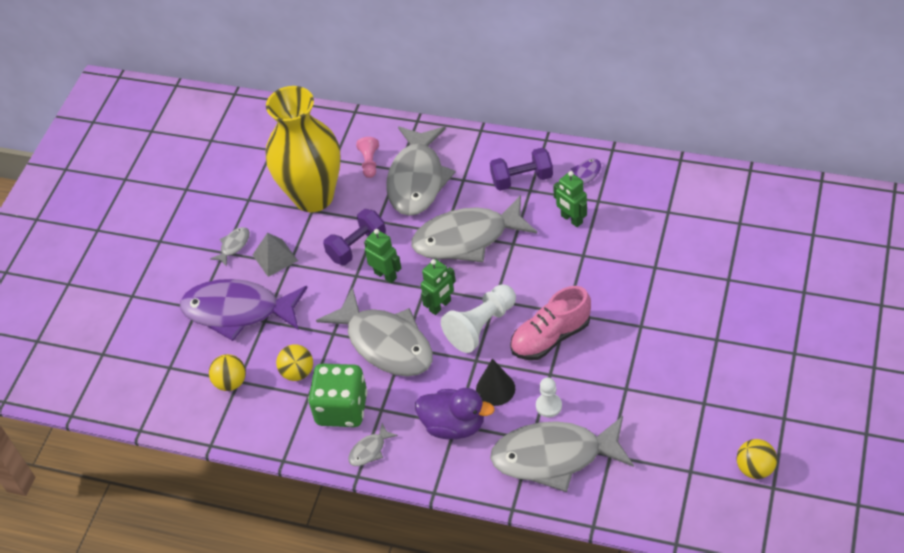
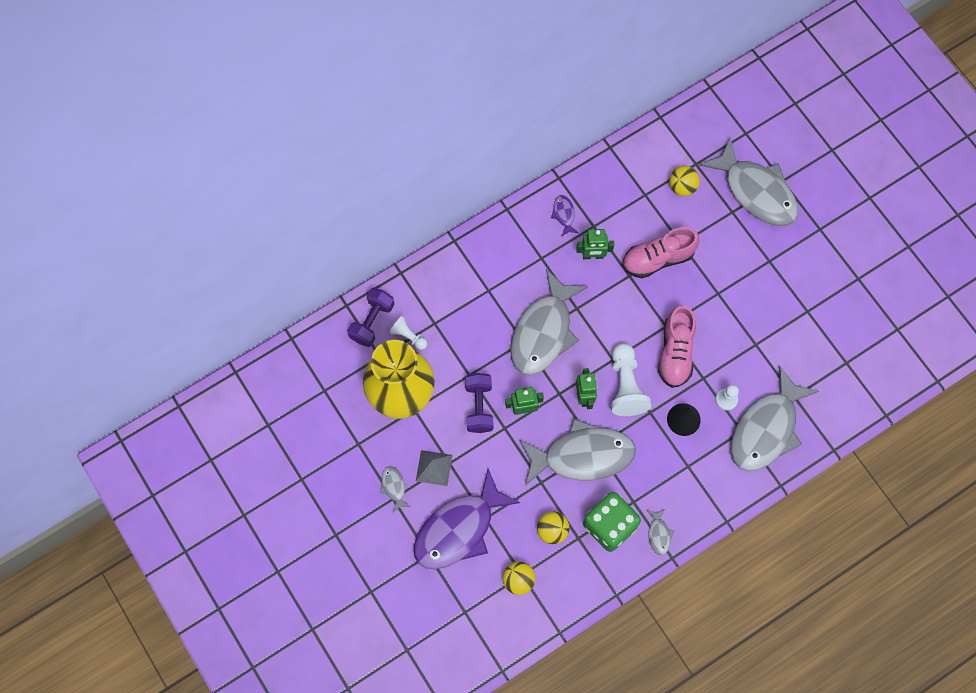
camera: 55 degrees left, 20 degrees up
(369, 162) = (408, 336): pink pawn -> white pawn
(417, 179) = (457, 319): grey fish -> grey fish (756, 191)
(454, 425) = (688, 467): purple duck -> none
(522, 179) = (526, 254): purple dumbbell -> purple dumbbell (372, 321)
(621, 262) = (657, 259): none -> pink shoe
(755, 468) = (876, 326): yellow ball -> yellow ball (682, 187)

